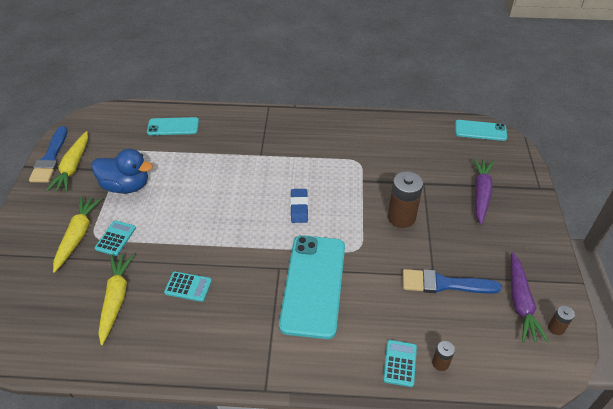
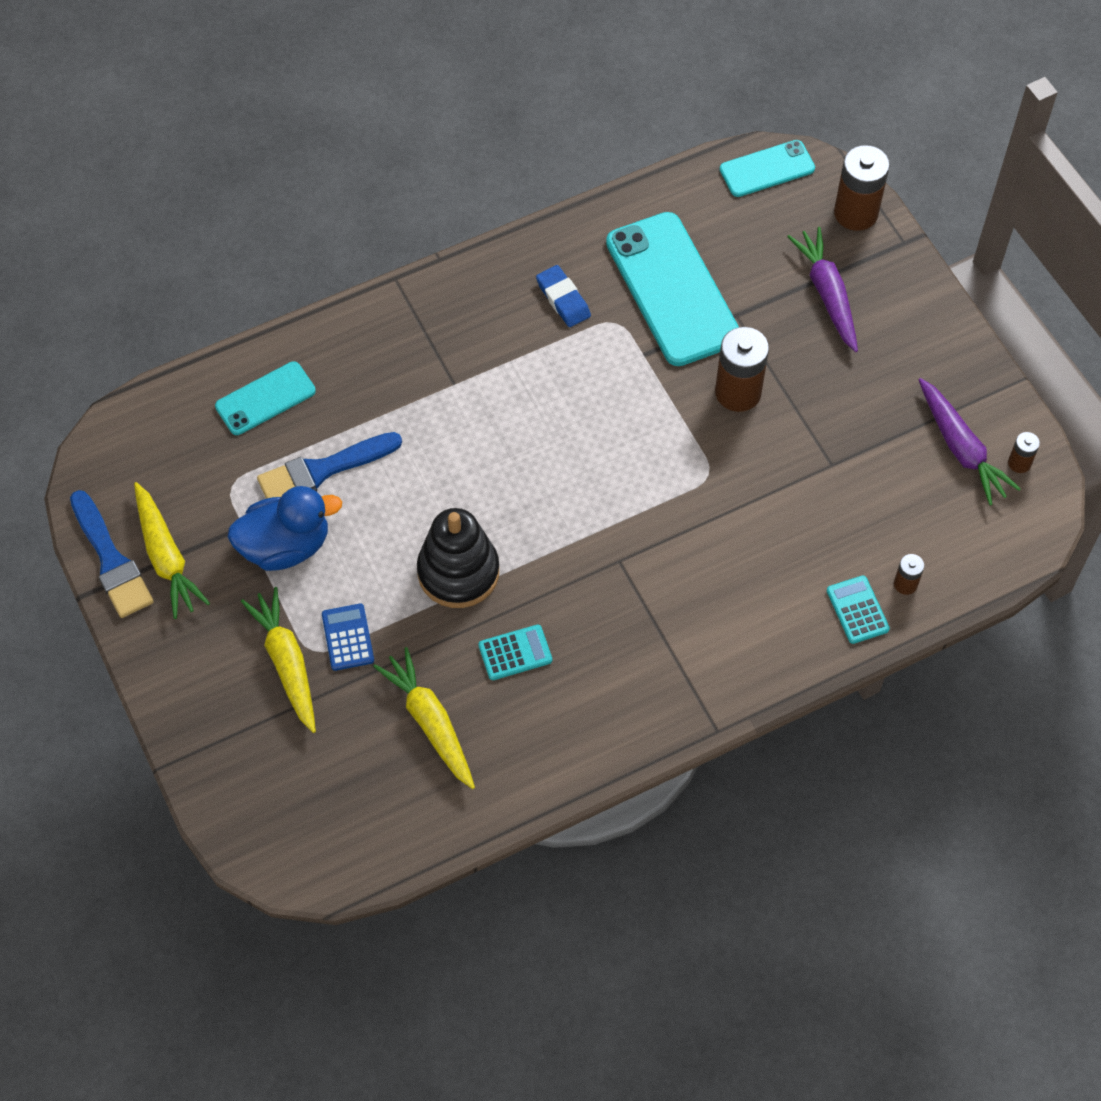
camera: 30 degrees left, 15 degrees up
(115, 238) = (347, 637): turquoise calculator -> blue calculator
(193, 234) = (458, 572): none -> black stacking toy
(299, 207) = (581, 449): blue eraser -> blue eraser (563, 299)
(313, 285) = (683, 561): turquoise phone -> turquoise phone (672, 289)
(444, 284) = (853, 470): blue brush -> blue brush (322, 470)
(518, 165) = (856, 213): none -> brown battery

